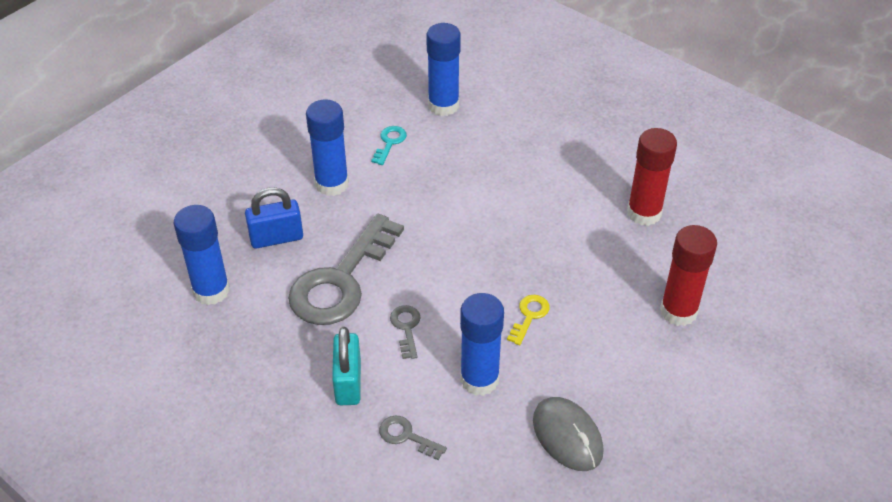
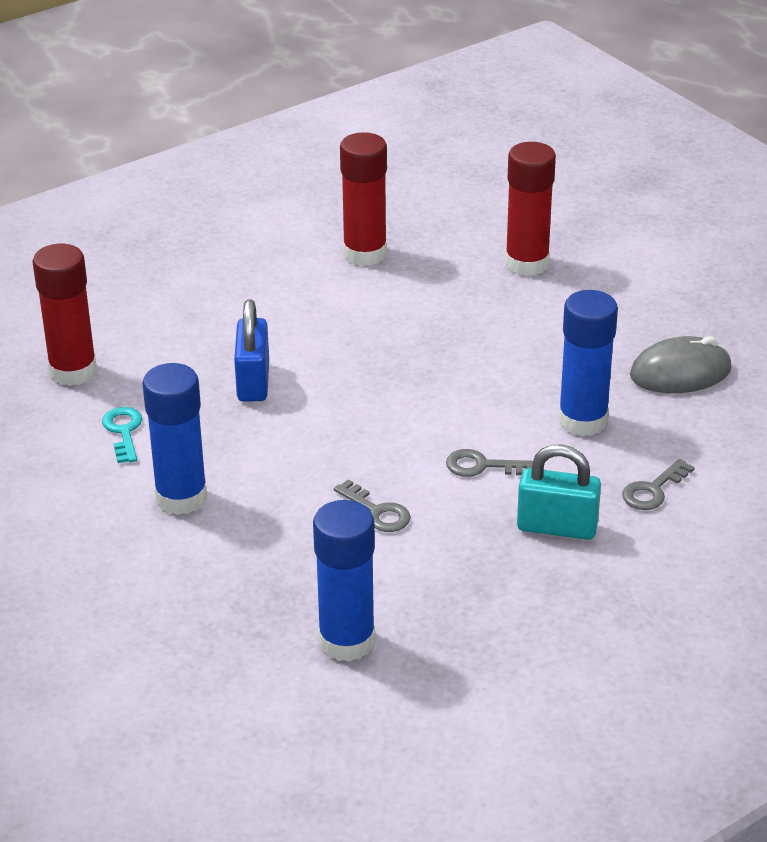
camera: 75 degrees left, 10 degrees down
(276, 238) = (267, 564): blue padlock -> blue padlock (253, 382)
(341, 280) = (377, 512): grey key -> grey key, size x0.41
(389, 143) = (123, 431): turquoise key -> turquoise key turned 45 degrees clockwise
(443, 105) = (73, 371): blue glue stick -> red glue stick
(529, 316) = (497, 367): yellow key -> none

